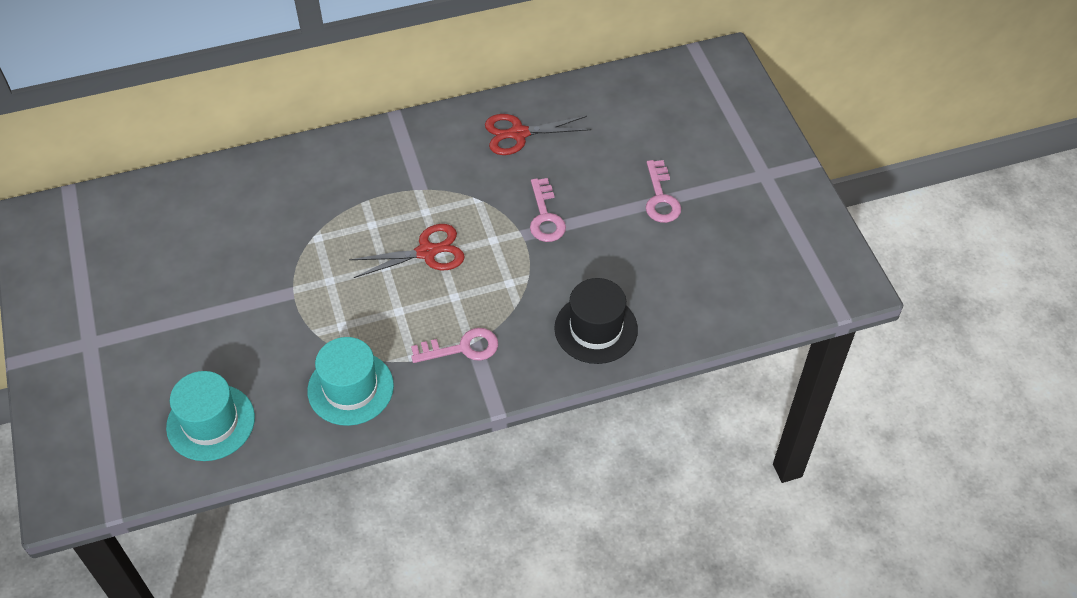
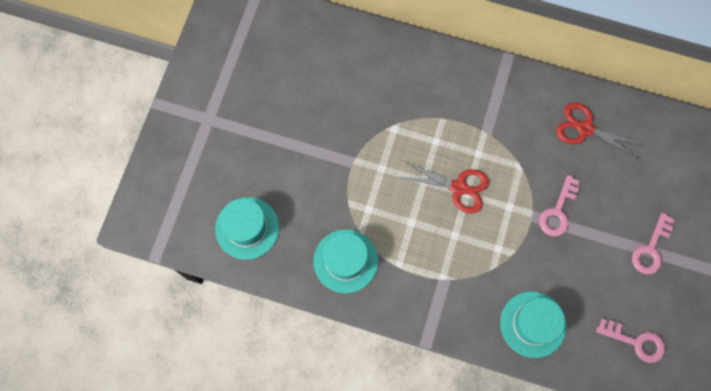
camera: 35 degrees right, 20 degrees up
(462, 348) = (435, 279): pink key -> pink key (636, 342)
(596, 329) = (533, 324): black hat -> turquoise hat

